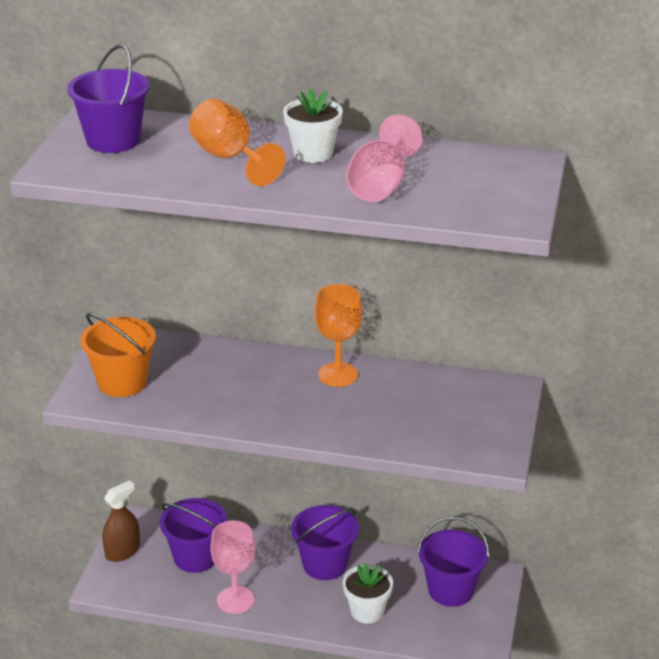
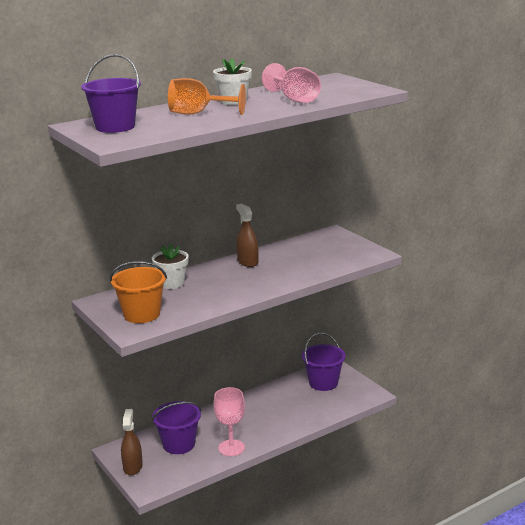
camera: 45 degrees left, 10 degrees down
(325, 564) = (250, 408): purple bucket -> none
(338, 375) = (247, 262): orange goblet -> brown spray bottle
(367, 611) = (301, 412): white flower pot -> white flower pot (172, 283)

